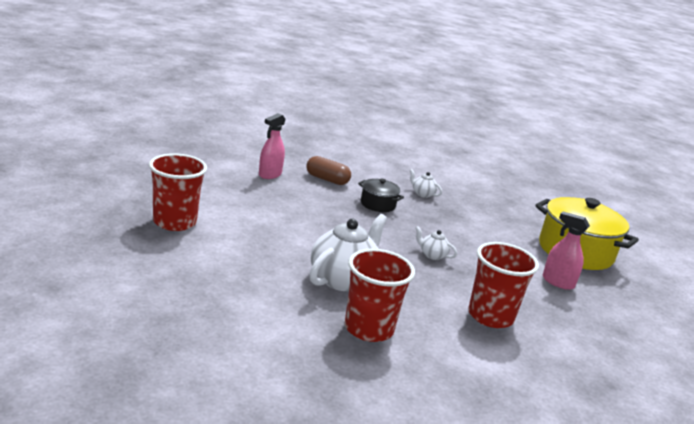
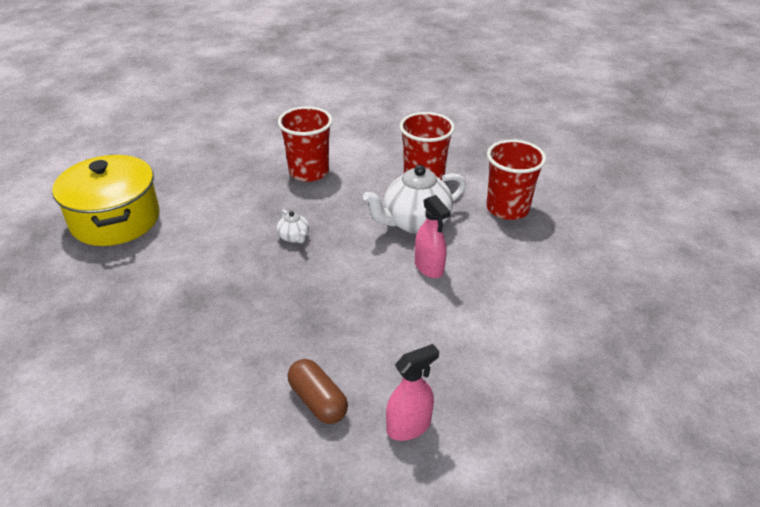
camera: 150 degrees left, 15 degrees up
(174, 222) = (574, 325): red cup -> red cup (507, 208)
(378, 204) = (283, 329): black pot -> none
(422, 194) = (189, 345): white teapot -> none
(558, 282) = (197, 190): pink spray bottle -> pink spray bottle (429, 267)

